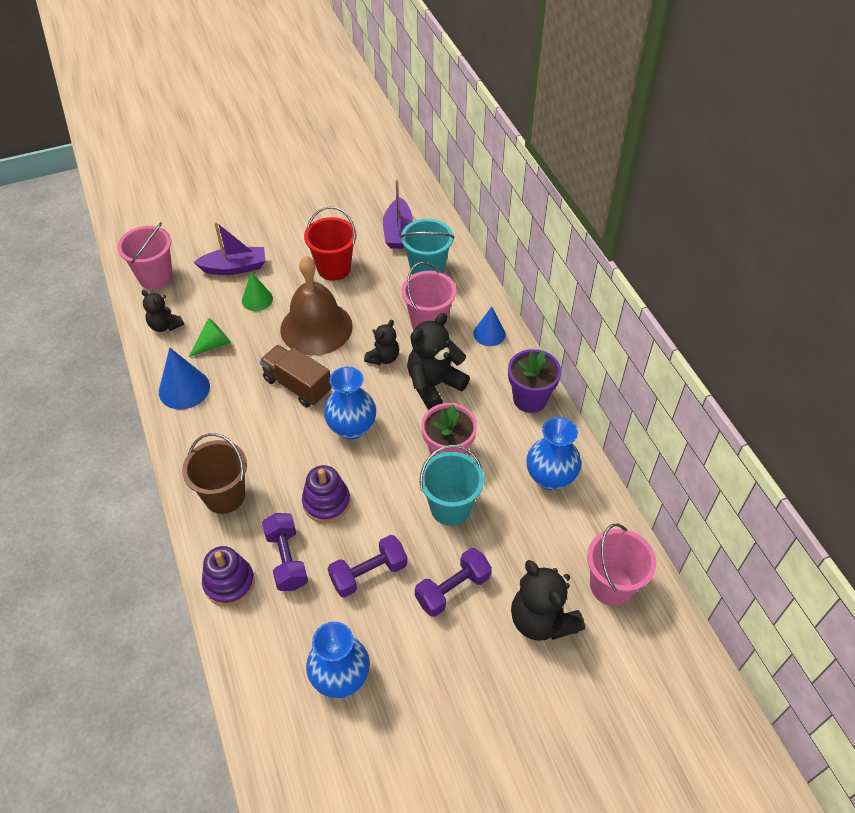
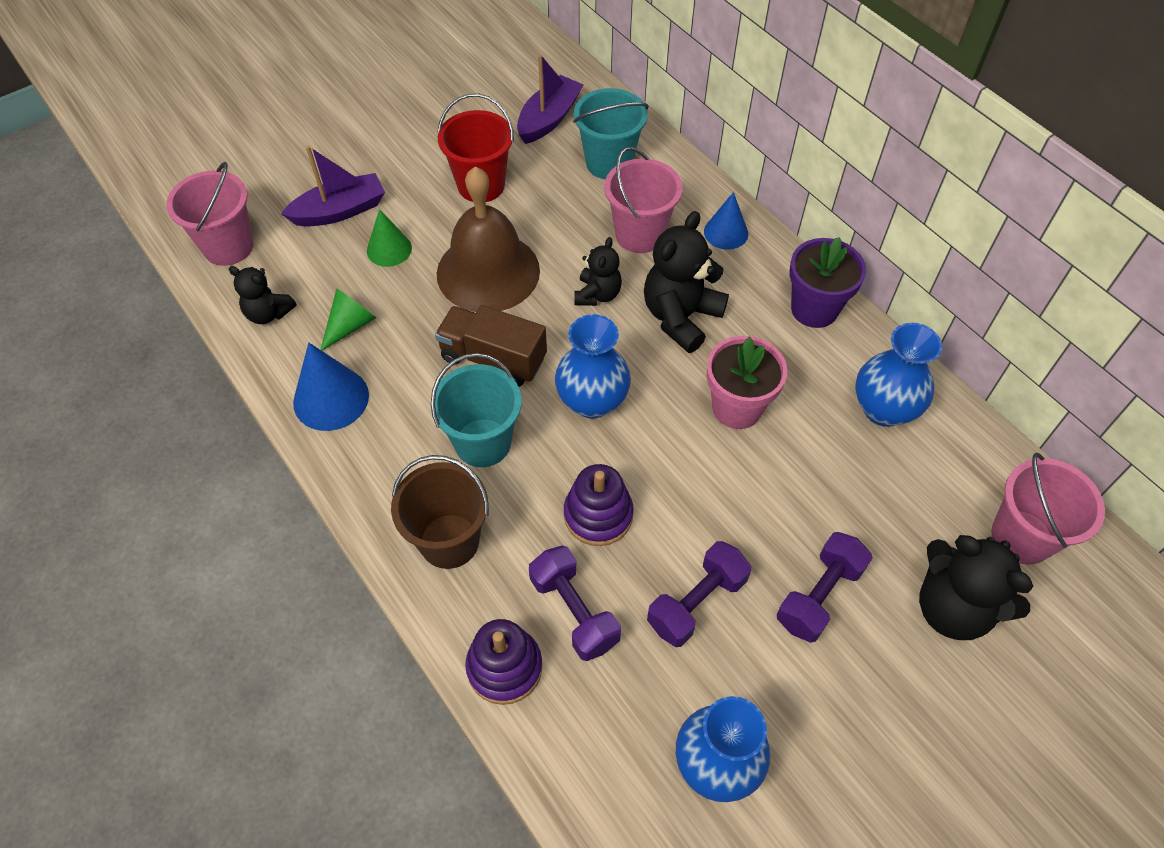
camera: 15 degrees left, 5 degrees up
(397, 231) = (549, 119): purple boat -> purple boat turned 135 degrees counterclockwise
(450, 507) = (770, 482): turquoise bucket -> turquoise bucket (483, 442)

